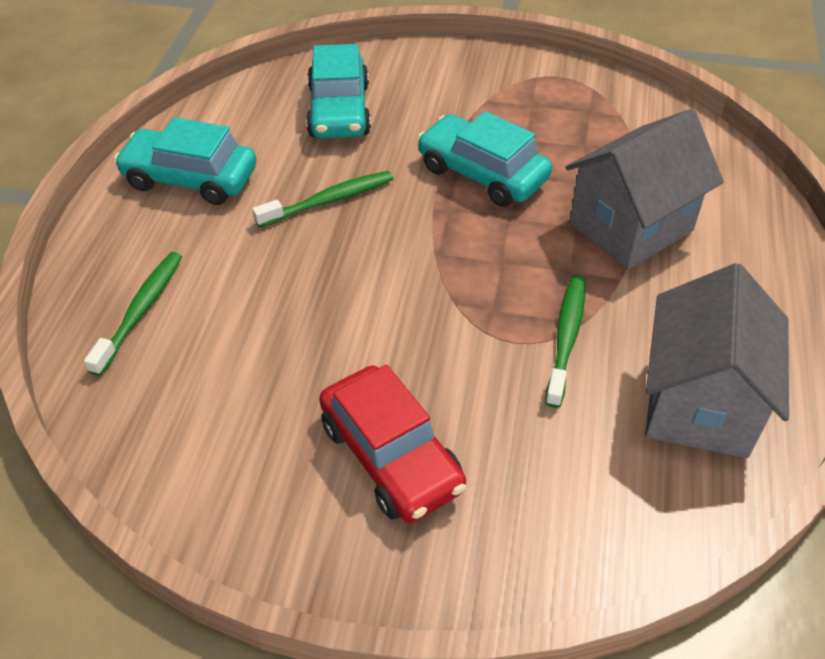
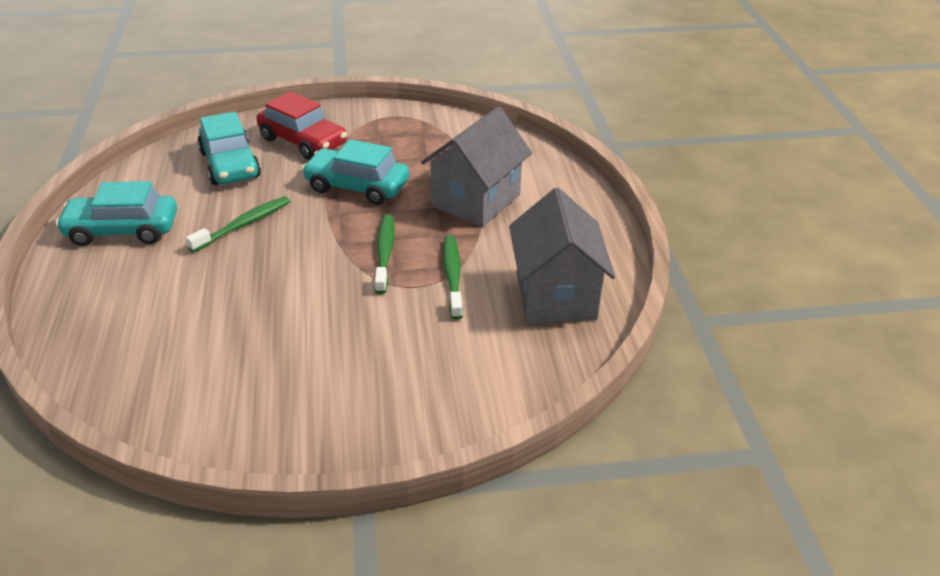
camera: 20 degrees left, 10 degrees down
(140, 311) = (114, 326): green toothbrush -> green toothbrush (384, 253)
(391, 456) = (350, 374): red car -> red car (303, 141)

